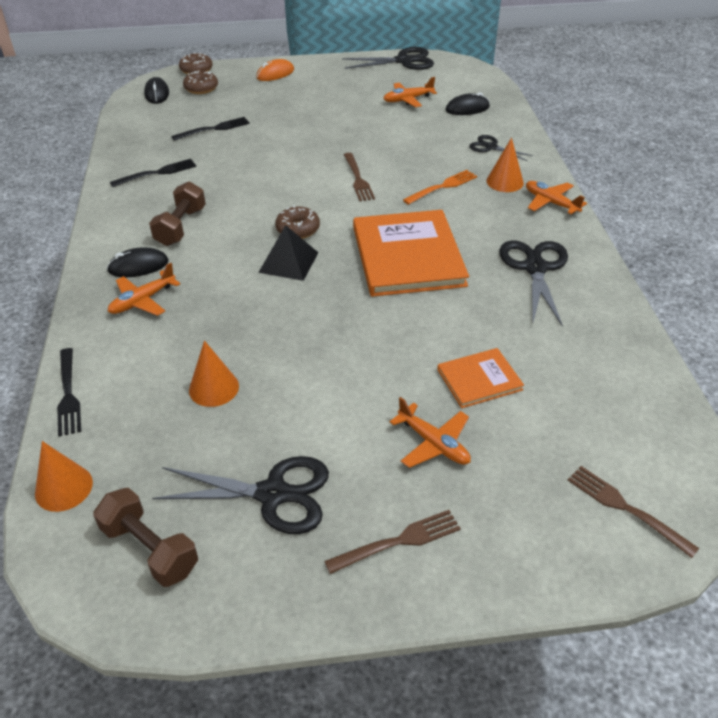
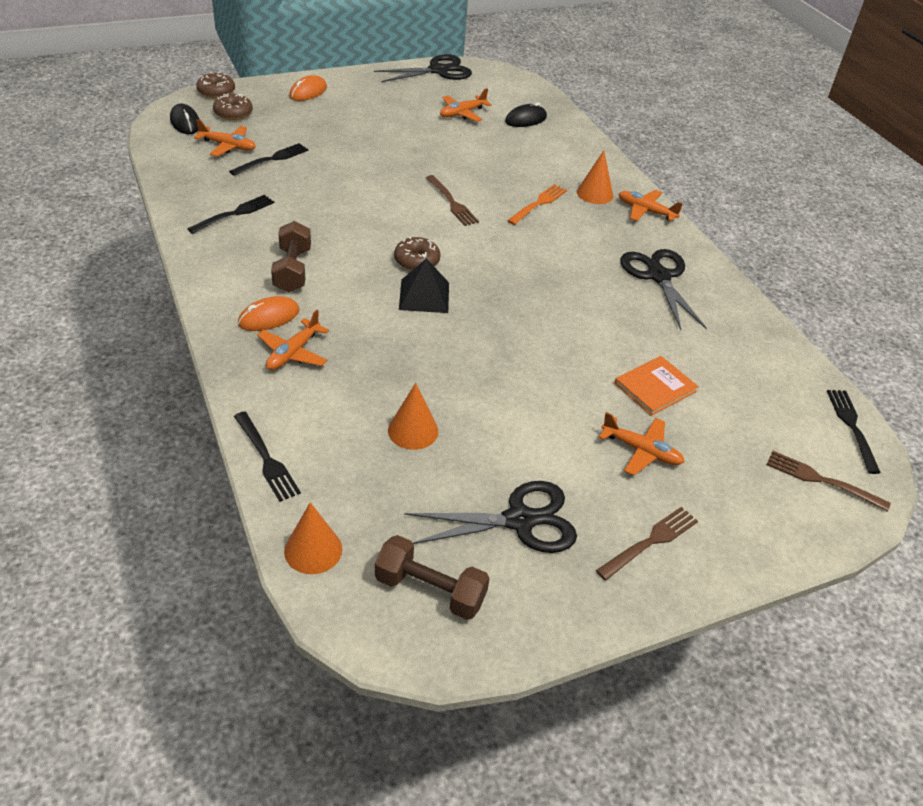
camera: 20 degrees left, 0 degrees up
(138, 266) = (269, 317): black mouse -> orange mouse
(182, 115) = (228, 146): none -> orange plane
(408, 256) = (537, 277): orange book -> none
(491, 147) = (566, 159): black scissors -> none
(689, 454) = (852, 427): none -> black fork

